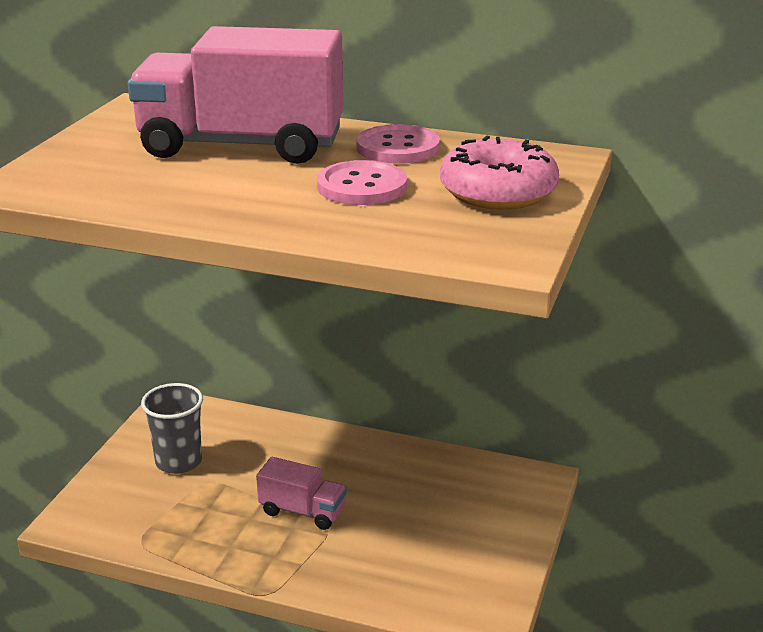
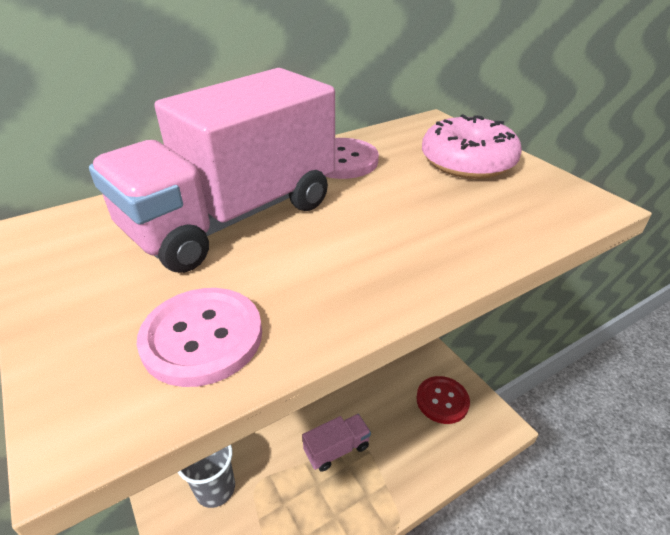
camera: 50 degrees left, 10 degrees up
(362, 186) = (396, 202): pink button -> pink button (202, 337)
(463, 558) = (442, 400): none -> red button

